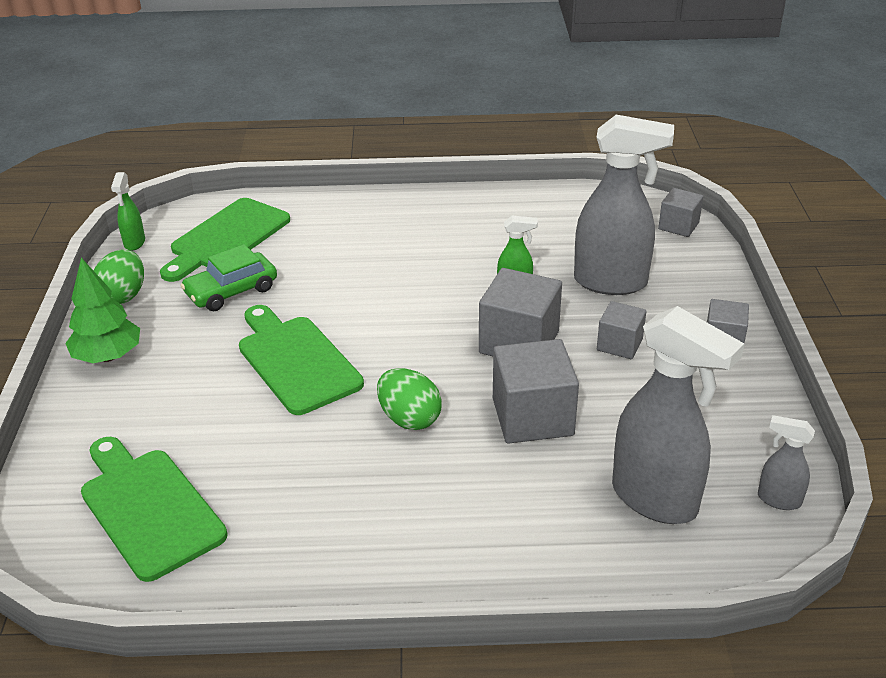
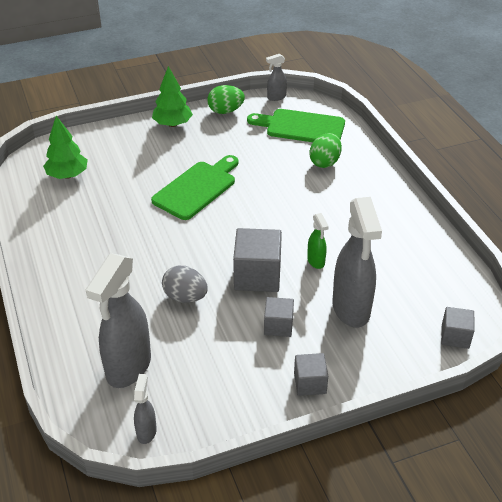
camera: 70 degrees right, 5 degrees up
(134, 243) = (276, 97): green spray bottle -> grey spray bottle
(149, 508) = (67, 175): green cutting board -> green tree
(231, 291) = (249, 145): green car -> none
(409, 419) = (164, 245): green egg -> green egg (325, 162)
(532, 417) = (185, 297): grey cube -> grey egg

